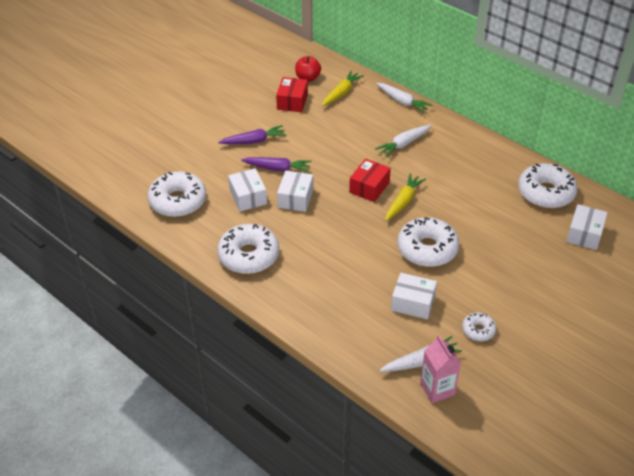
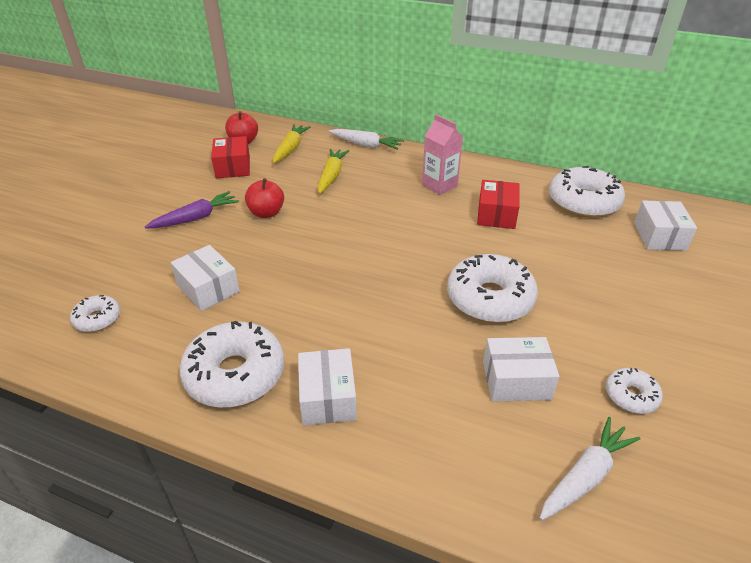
camera: 20 degrees left, 5 degrees down
(178, 201) = (98, 319): white donut -> white donut, size x0.51
(277, 168) = (240, 243): purple carrot -> none
(295, 198) = (279, 275): white box -> white box (328, 397)
(303, 148) = (266, 213): none -> red apple
(369, 187) = (373, 240): red box -> red box (496, 215)
(403, 144) = (390, 185): white carrot -> none
(403, 201) = (425, 247): yellow carrot -> yellow carrot (331, 176)
(437, 389) = (642, 520): pink carton -> pink carton (439, 185)

